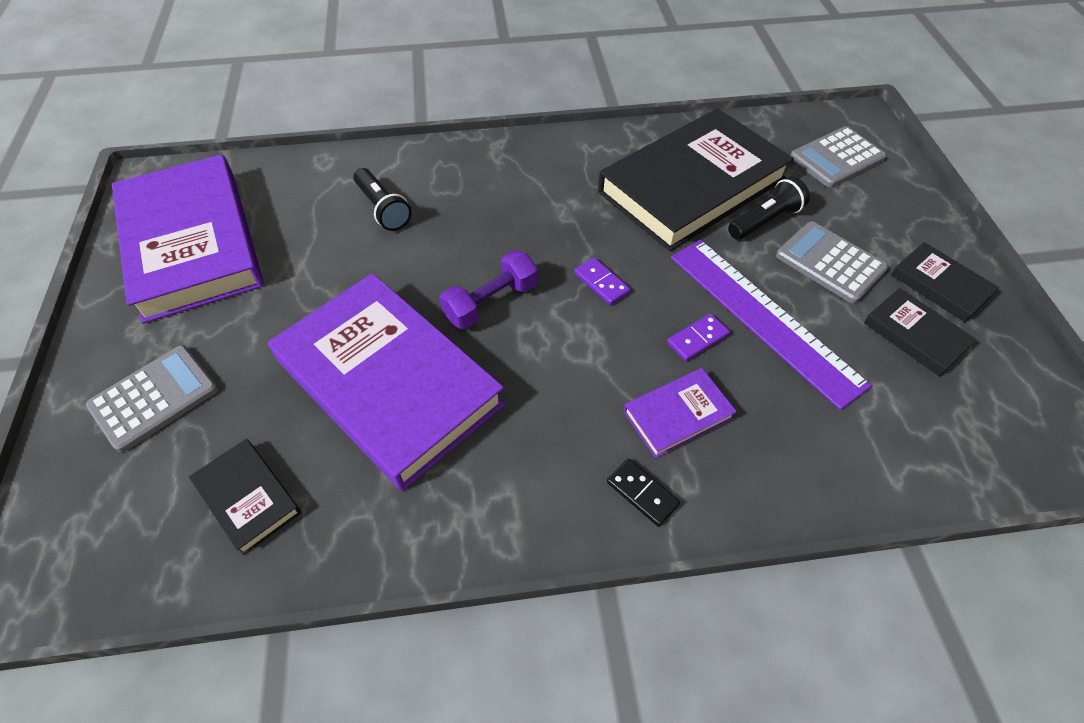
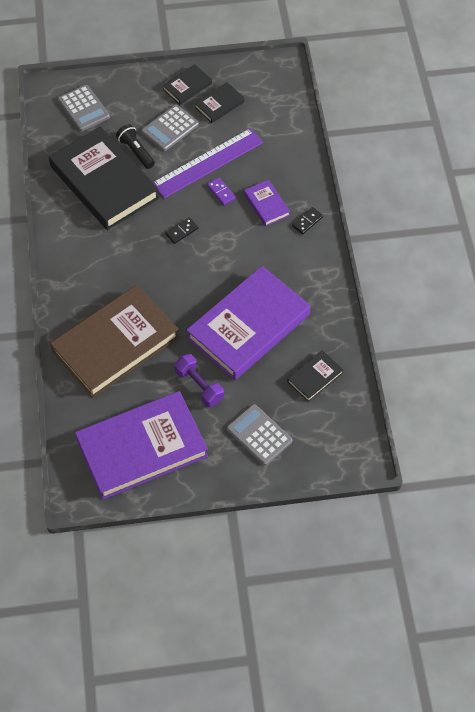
camera: 90 degrees left, 5 degrees up
(383, 209) = (115, 344): black flashlight -> brown book
(491, 302) = (195, 283): purple dumbbell -> purple dumbbell (199, 386)
(601, 283) = (182, 231): purple domino -> black domino

